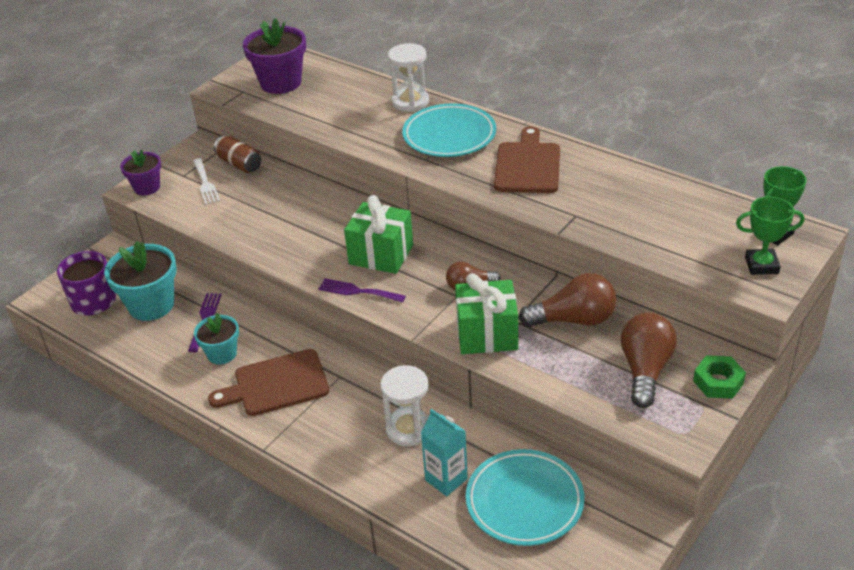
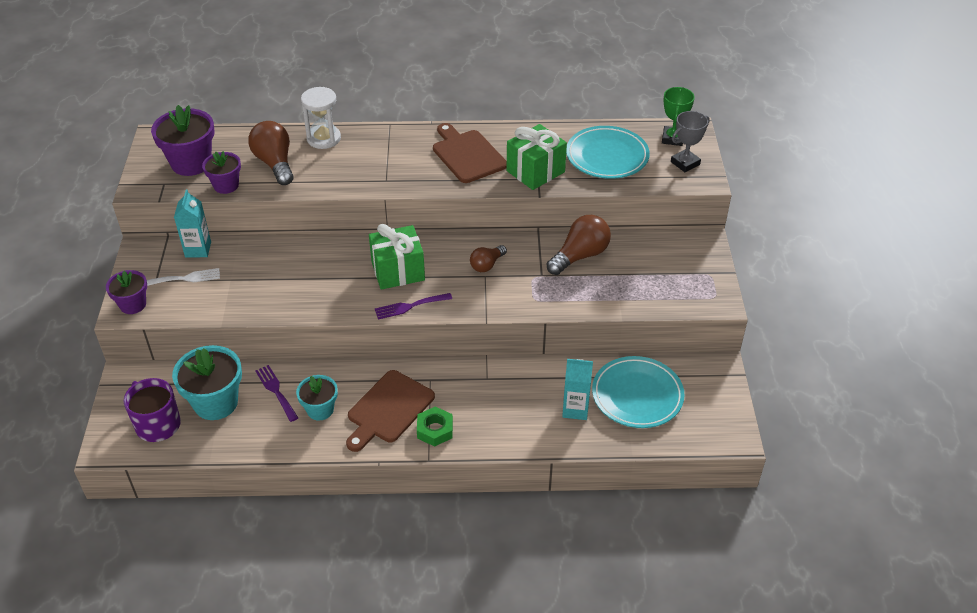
camera: 40 degrees left, 5 degrees up
(205, 183) = (185, 278): white fork -> white fork turned 45 degrees counterclockwise
(239, 164) = (198, 249): brown can -> turquoise carton
(287, 111) = (226, 185): none -> purple flower pot
(408, 429) = (517, 390): white hourglass -> none
(449, 135) = (384, 154): turquoise plate -> turquoise plate (607, 156)
(487, 334) = (533, 293): green gift -> green gift (535, 171)
(645, 370) = (655, 268): brown light bulb -> brown light bulb (275, 163)
(718, 382) = (704, 254): green nut -> green nut (435, 430)
(761, 265) = (685, 163): green trophy -> grey trophy

